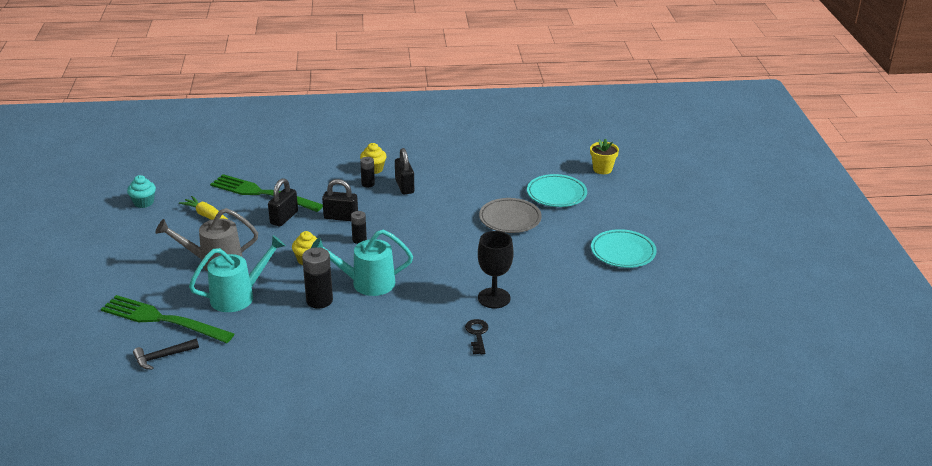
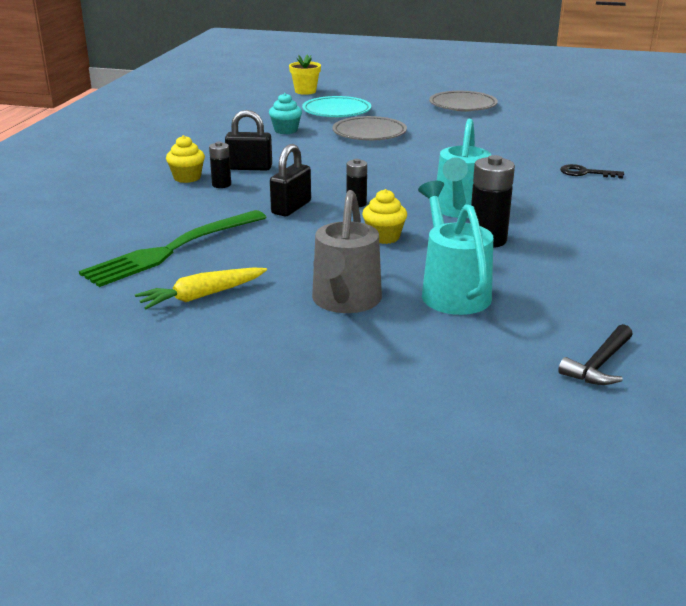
camera: 70 degrees left, 5 degrees down
(143, 202) = (88, 353): turquoise cupcake -> turquoise cupcake (286, 130)
(161, 319) = (491, 359): green fork -> none
(162, 357) = (599, 364): black hammer -> black hammer turned 45 degrees clockwise
(284, 218) = (259, 241): black padlock -> none
(494, 298) = (520, 158): black goblet -> none
(623, 252) = (462, 106): turquoise plate -> grey plate

